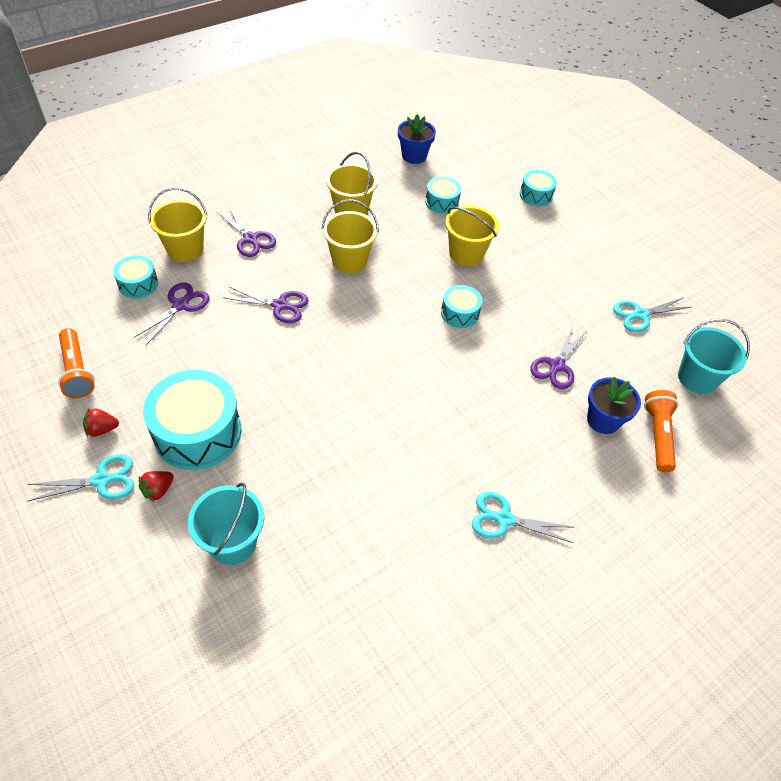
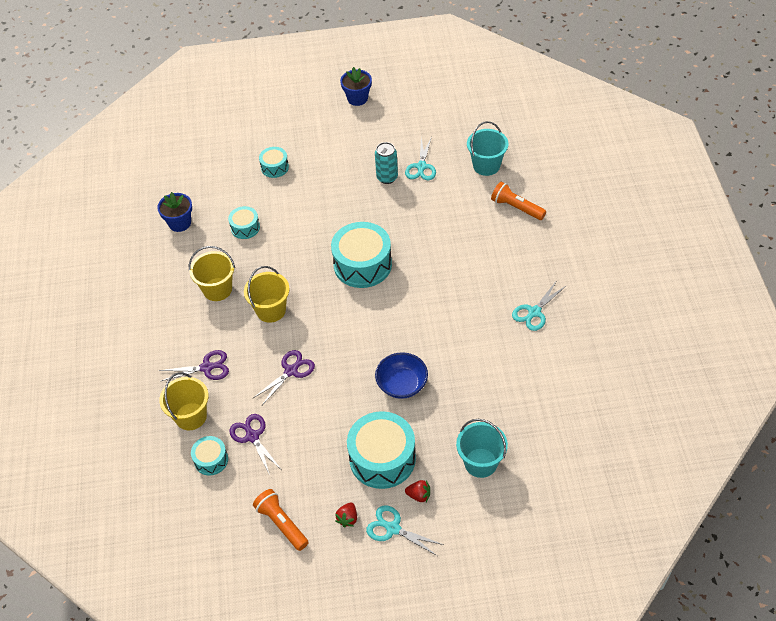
camera: 55 degrees left, 0 degrees up
(77, 371) = (281, 523): orange flashlight -> orange flashlight turned 135 degrees counterclockwise
(101, 480) = (393, 528): turquoise scissors -> turquoise scissors turned 75 degrees counterclockwise
(158, 490) = (419, 495): red strawberry -> red strawberry turned 60 degrees counterclockwise
(312, 413) = (402, 384): none -> blue bowl
(460, 313) = (362, 264): turquoise drum -> turquoise drum, size x1.93
(466, 254) = (308, 236): yellow bucket -> none
(557, 366) = (437, 232): purple scissors -> none
(598, 290) = (387, 177): none -> turquoise can
(603, 420) = (491, 229): blue flower pot -> blue flower pot (357, 98)

